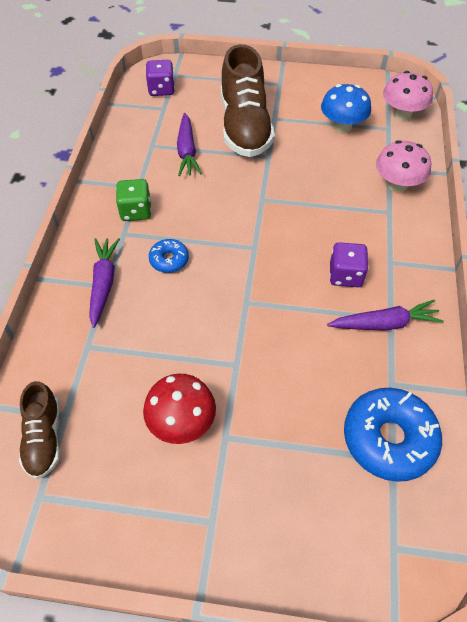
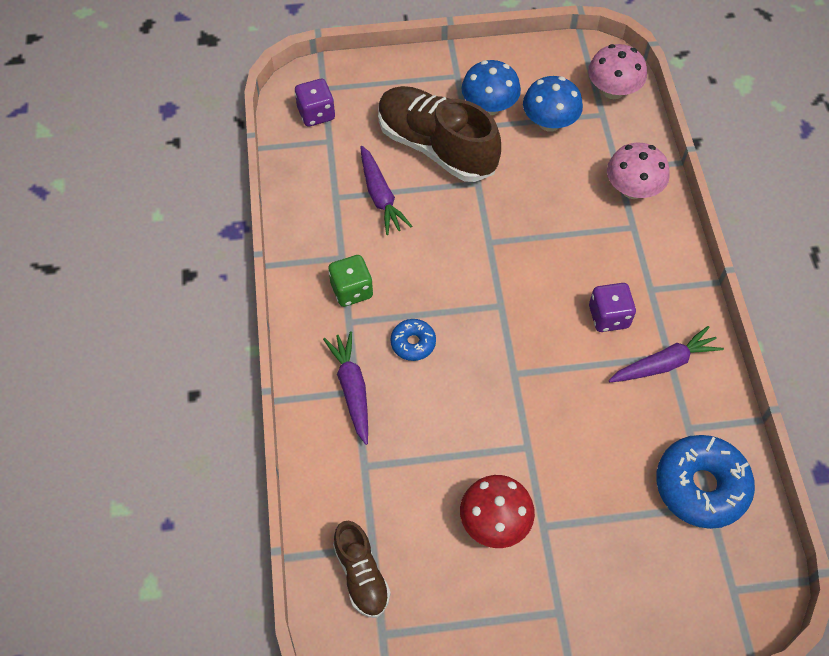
camera: 15 degrees left, 5 degrees up
(245, 127) = (436, 147): brown shoe -> brown shoe turned 150 degrees clockwise
(297, 107) = (489, 106): none -> blue mushroom

